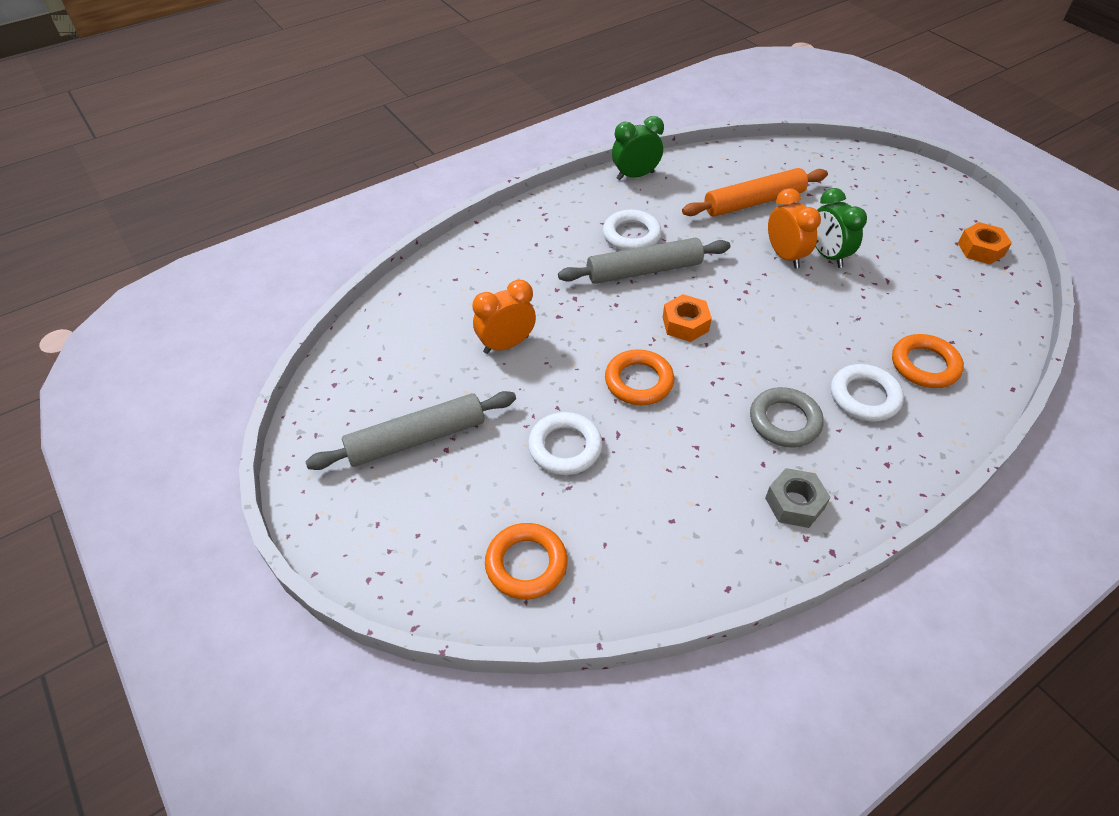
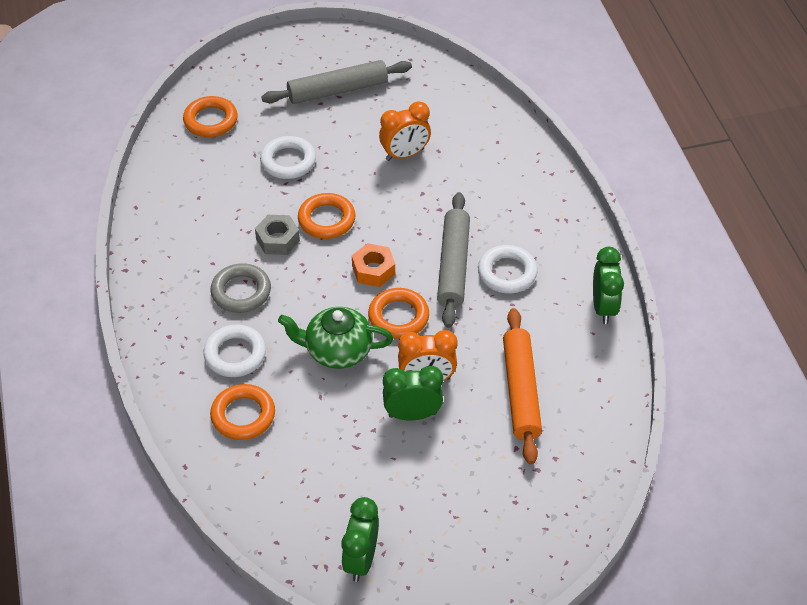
camera: 110 degrees right, 0 degrees up
(416, 438) = (337, 90): grey rolling pin -> grey rolling pin turned 75 degrees clockwise
(506, 344) = (405, 154): orange clock -> orange clock turned 75 degrees clockwise
(730, 291) = (398, 317): none -> orange ring
(794, 503) = (171, 266): grey nut -> grey nut (278, 240)
(800, 321) = (337, 351): none -> green teapot
(981, 249) = (361, 559): orange nut -> green clock

